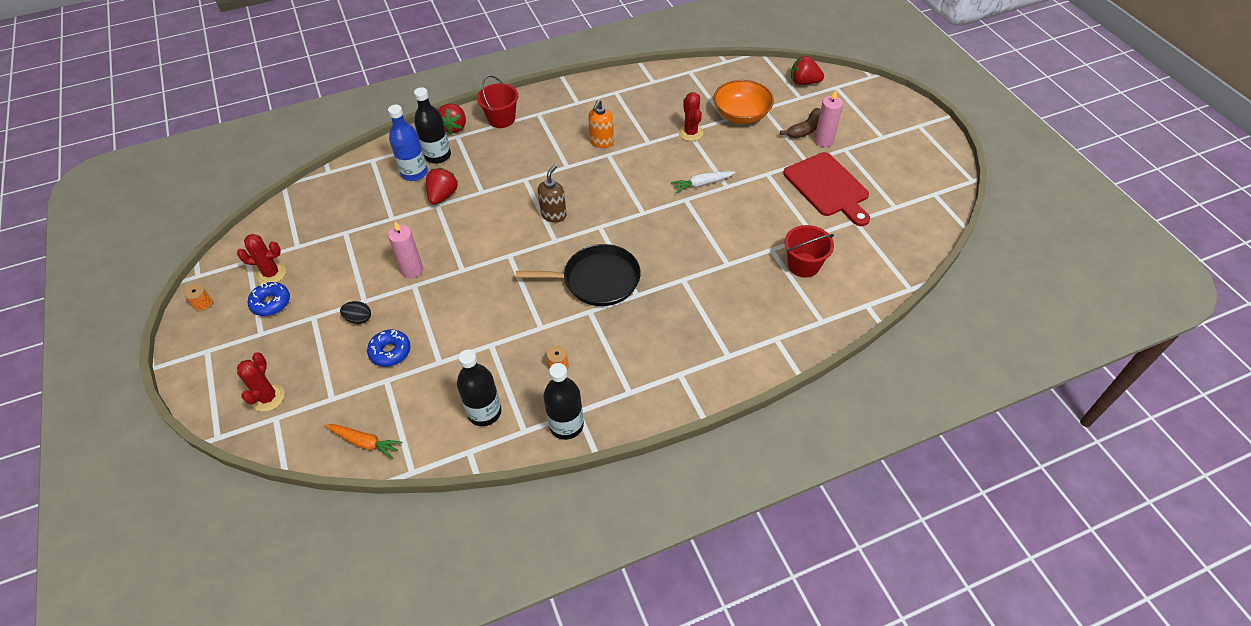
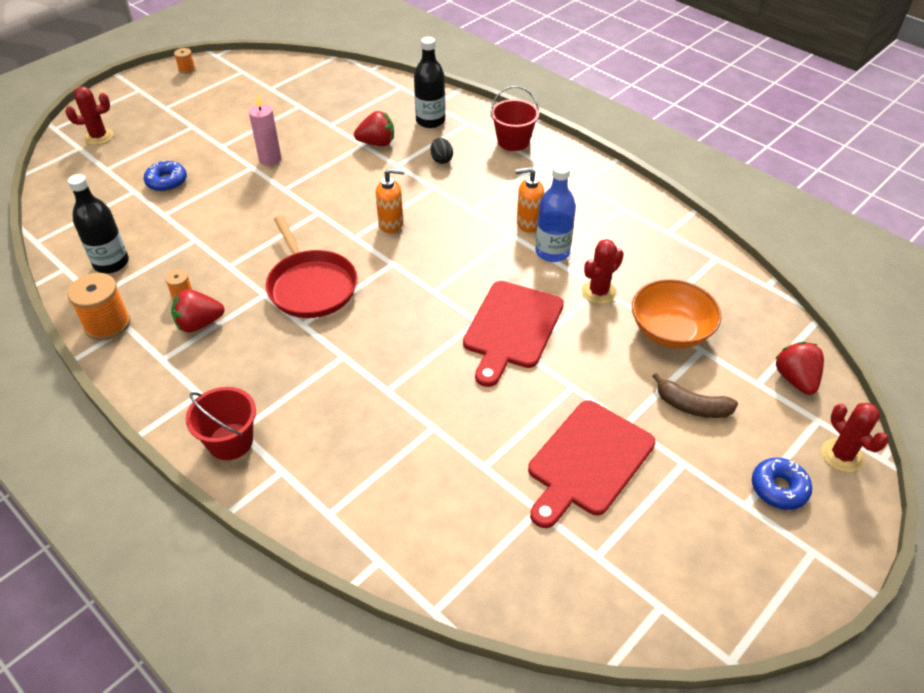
camera: 65 degrees right, 5 degrees down
(271, 274) = (232, 88): red cactus -> red cactus (842, 455)
(271, 303) = (200, 100): blue donut -> blue donut (779, 488)
(359, 319) = (199, 151): black egg -> black egg (441, 159)
(365, 442) = (63, 204): orange carrot -> none
(414, 173) = (397, 116): blue bottle -> blue bottle (552, 252)
(454, 127) = (478, 116): red strawberry -> red strawberry (199, 324)
(554, 215) = (391, 224): brown soap dispenser -> orange soap dispenser
(566, 425) = (107, 324): black bottle -> orange spool
(597, 280) = (311, 286): black pan -> red pan
(701, 184) = (512, 328): white carrot -> red cutting board
(803, 265) = (421, 469): red bucket -> red bucket (230, 441)
(823, 141) = (683, 433): pink candle -> none

